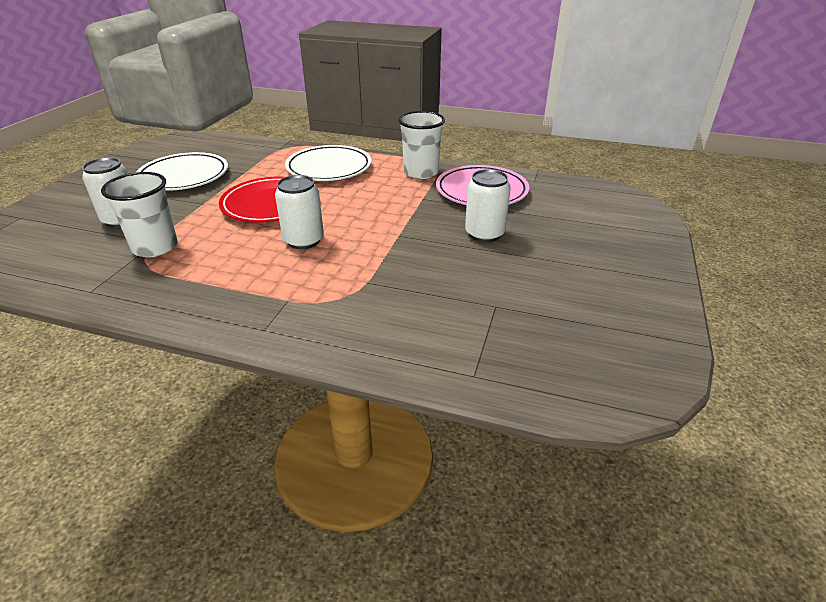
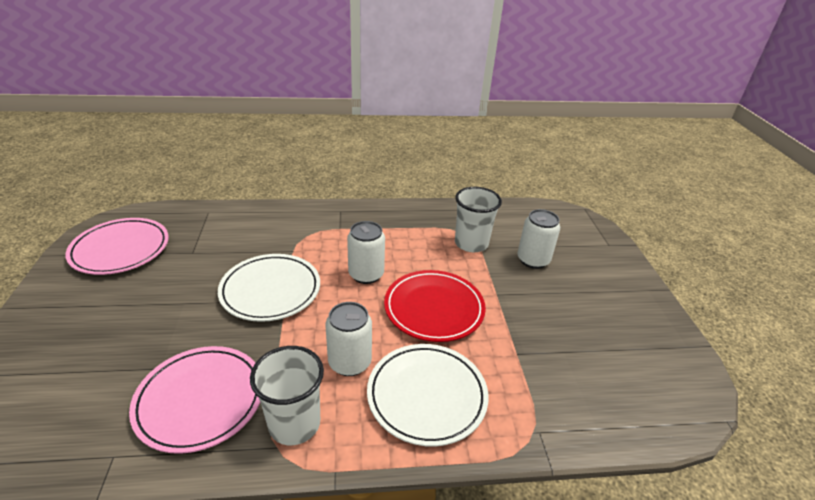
camera: 155 degrees right, 0 degrees up
(184, 176) = (568, 327): white plate -> white plate (270, 290)
(484, 234) = (198, 322): white can -> white can (350, 362)
(596, 330) = (120, 249): none -> pink plate

